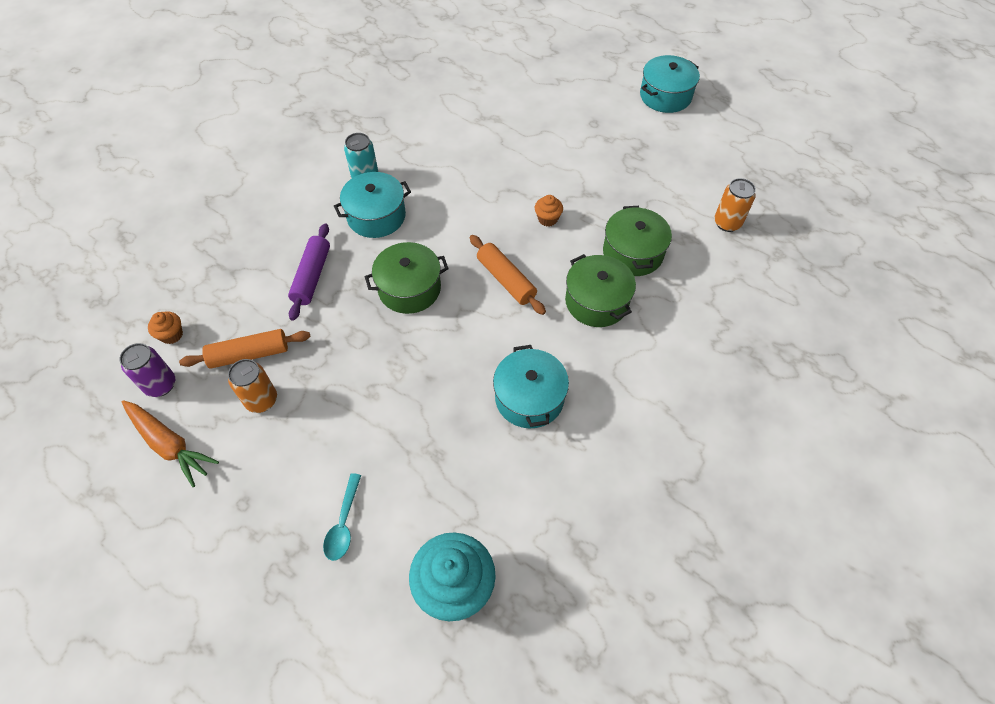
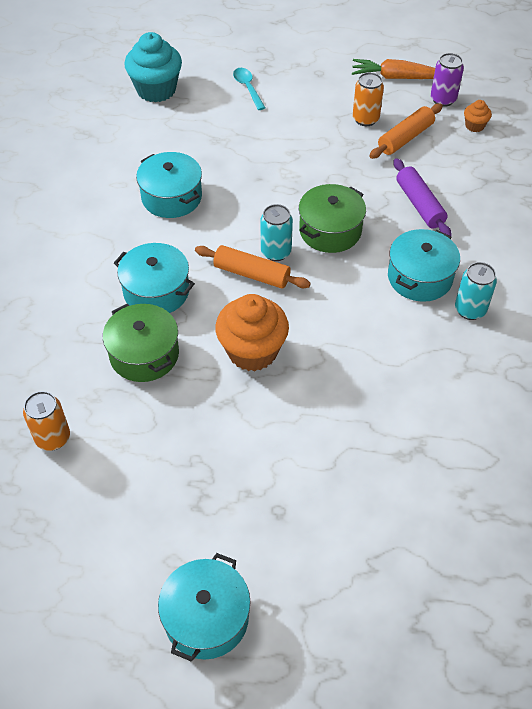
camera: 150 degrees right, 5 degrees down
(471, 290) = (276, 252): none -> turquoise can
(547, 219) = (252, 351): orange cupcake -> orange cupcake, size x2.14
(596, 301) = (156, 291): green pot -> turquoise pot

